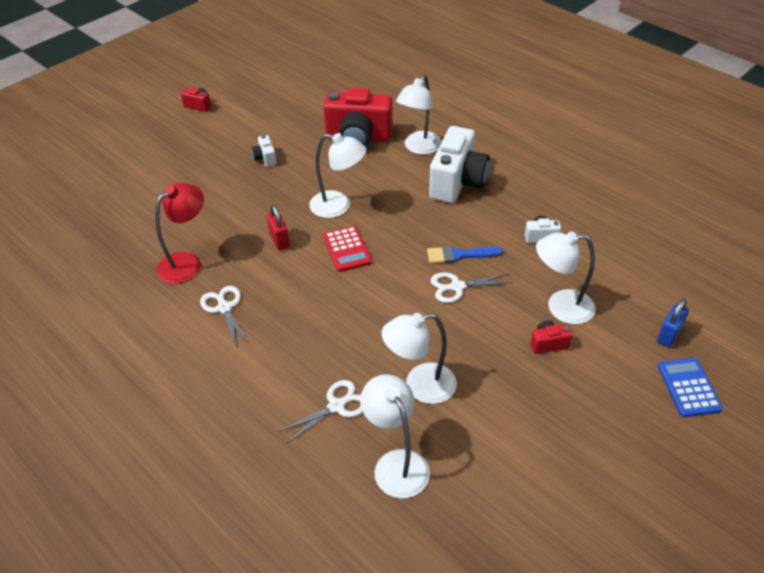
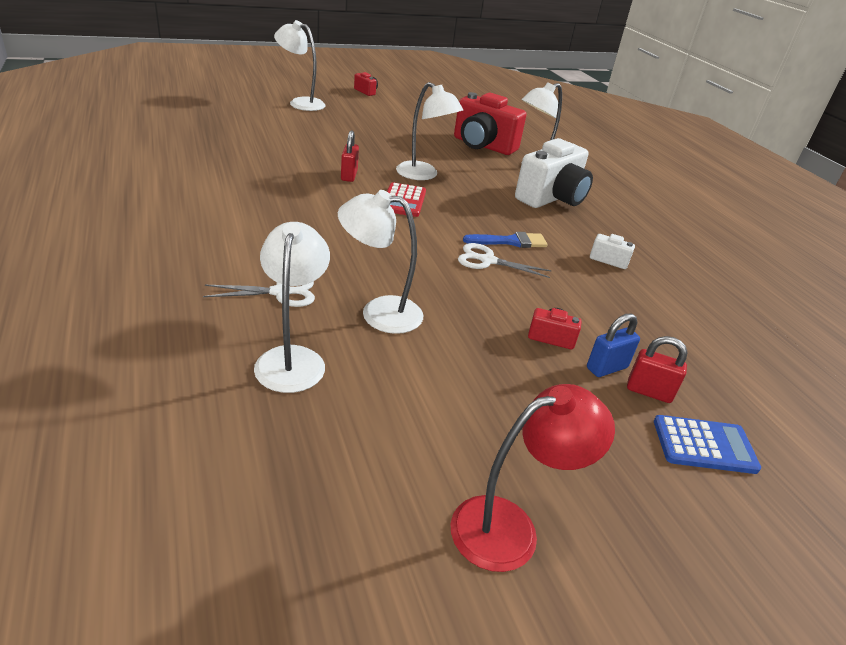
camera: 20 degrees right, 10 degrees down
(187, 262) = (257, 160): red lamp -> red lamp (510, 527)
(224, 308) = (255, 194): white scissors -> none
(265, 158) = (389, 131): white camera -> none
(459, 255) = (510, 241): blue brush -> blue brush turned 150 degrees clockwise
(560, 307) = (589, 315): white lamp -> white lamp (301, 103)
(635, 360) = (649, 391): none -> red padlock
(668, 335) = (708, 388): blue padlock -> blue padlock (606, 368)
(688, 388) = (704, 445): blue calculator -> blue calculator turned 75 degrees clockwise

